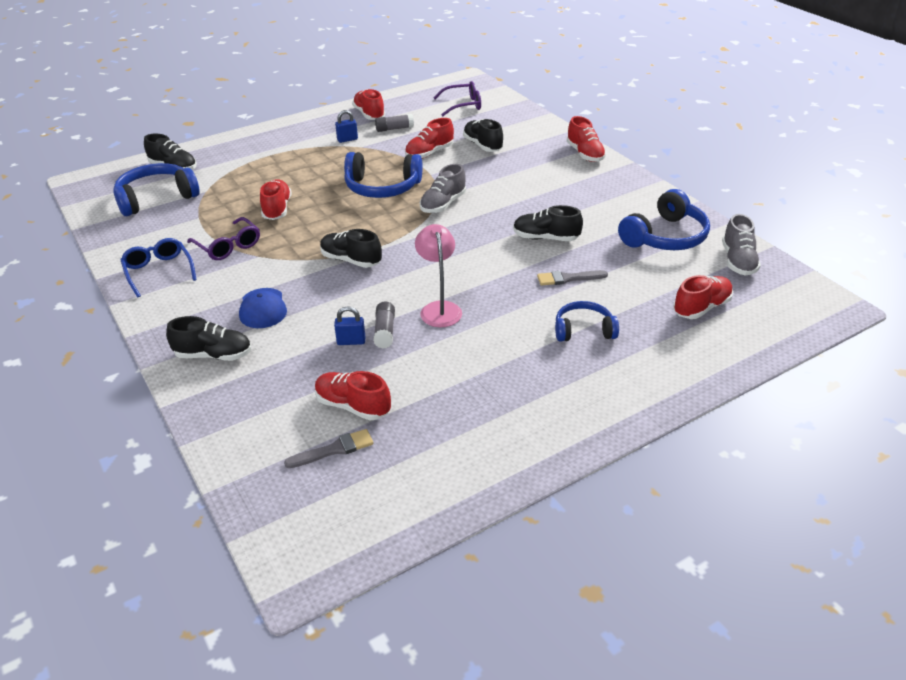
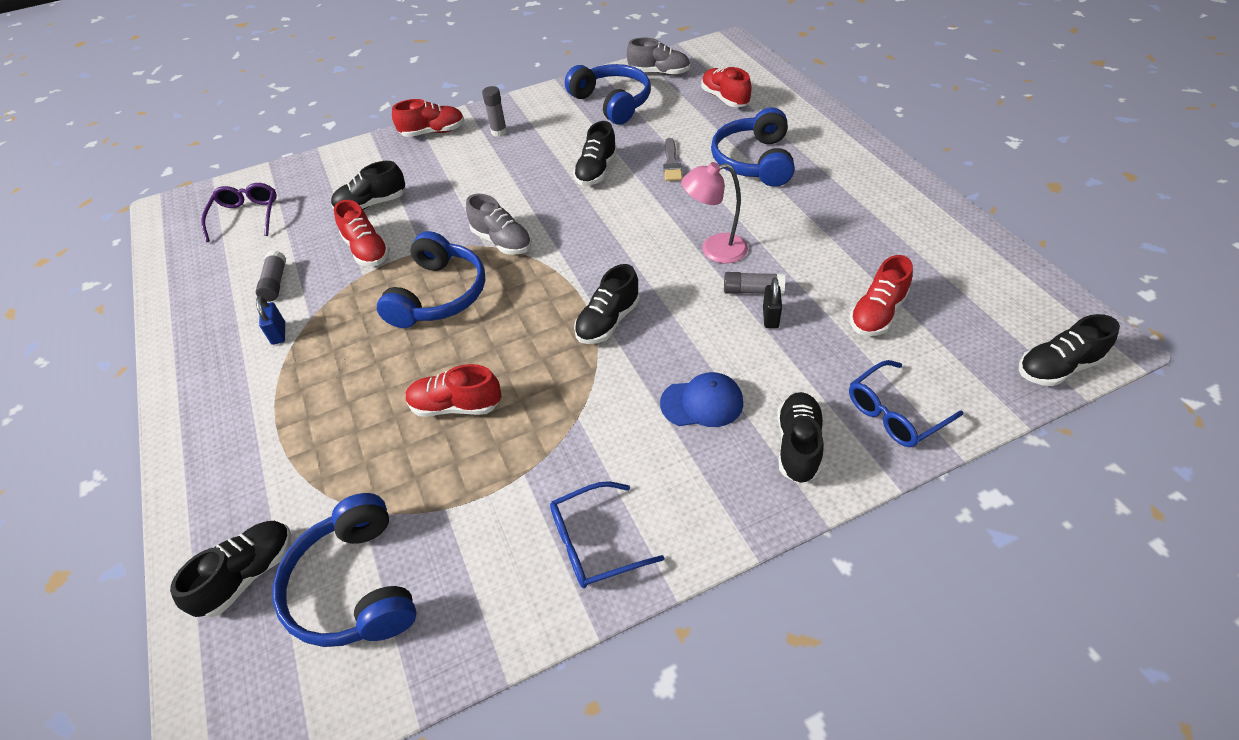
camera: 80 degrees left, 10 degrees up
(228, 246) = (543, 457): purple glasses -> none
(235, 409) = (895, 413): none -> blue glasses
(271, 527) = (1057, 367): none -> black shoe
(334, 449) = (943, 326): grey brush -> none
(351, 341) = (770, 317): blue padlock -> black padlock
(369, 114) = (210, 310): red shoe -> none
(583, 330) = (754, 161): blue headphones -> blue headphones, size x1.60
(594, 183) = (499, 132): none -> grey glue stick

